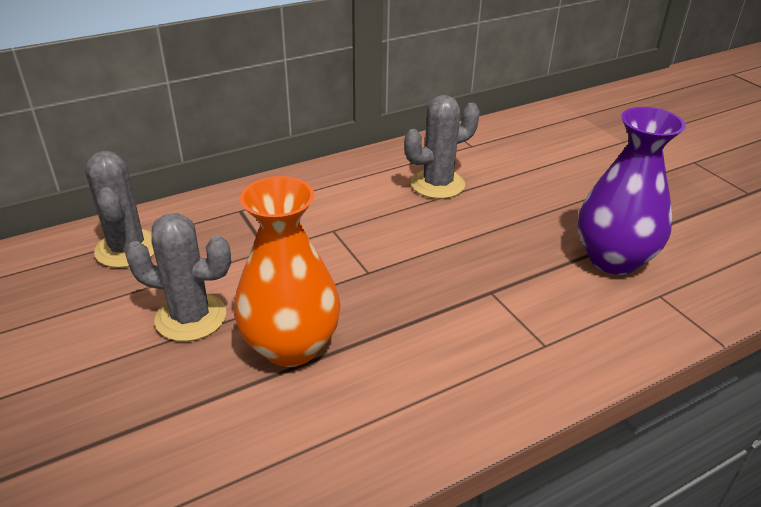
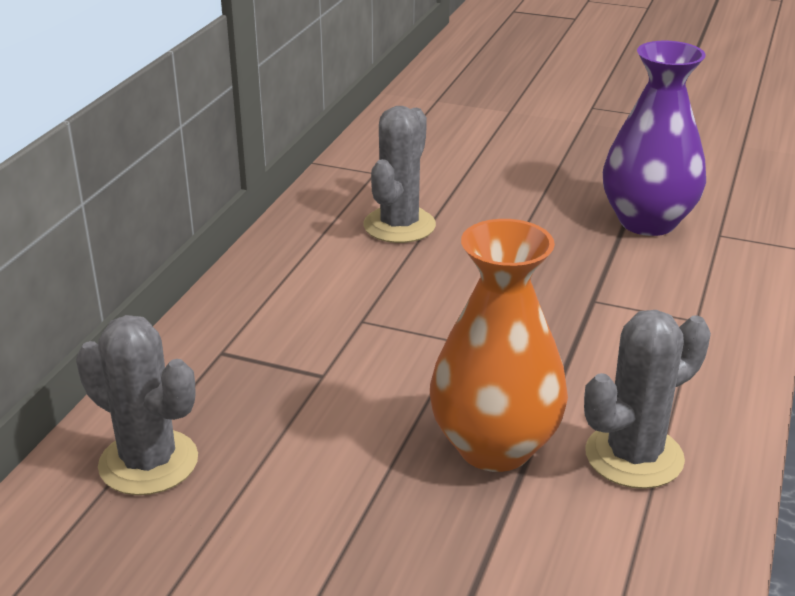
camera: 40 degrees left, 5 degrees down
(191, 317) = (349, 483): grey cactus -> grey cactus (634, 456)

